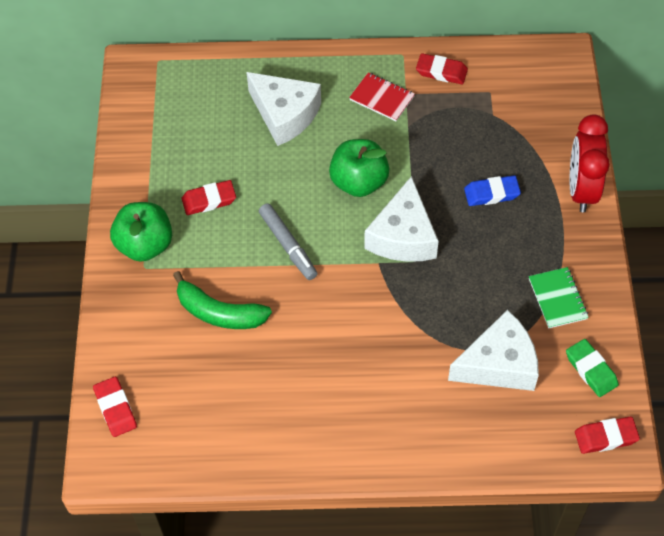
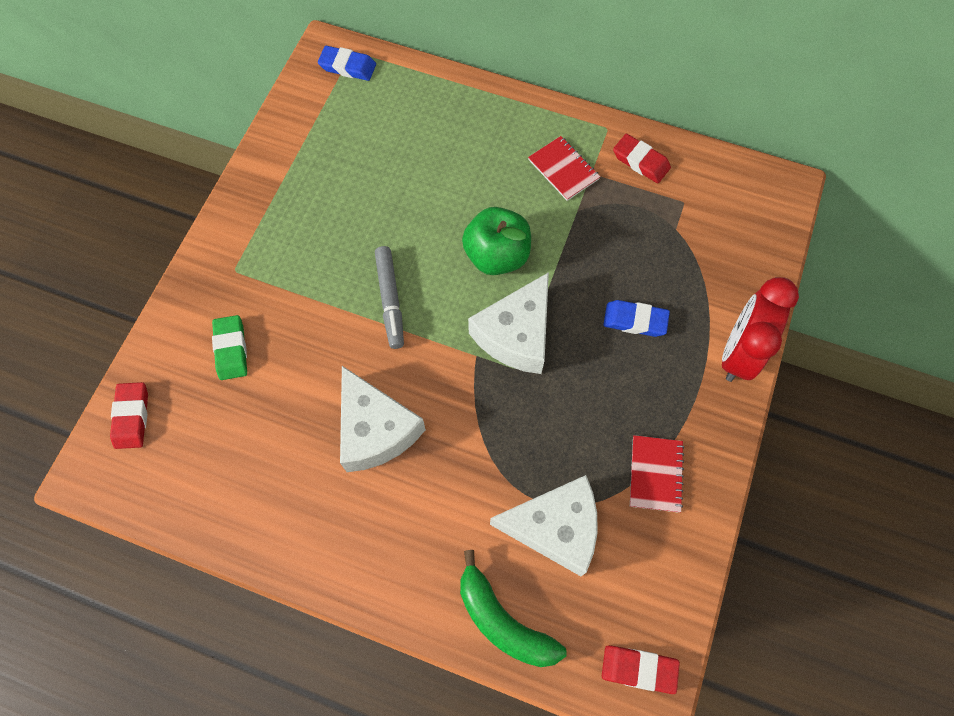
camera: 20 degrees right, 10 degrees up
(145, 245) = (247, 246): green apple -> none
(159, 74) = (347, 67): none -> blue eraser
(209, 200) = (333, 220): red eraser -> none
(219, 312) = (285, 349): green banana -> green banana (502, 621)
(284, 115) = (453, 153): white cheese -> white cheese (375, 429)
(557, 299) = (655, 474): green notebook -> red notebook
(591, 370) = (657, 577): green eraser -> green eraser (231, 349)

